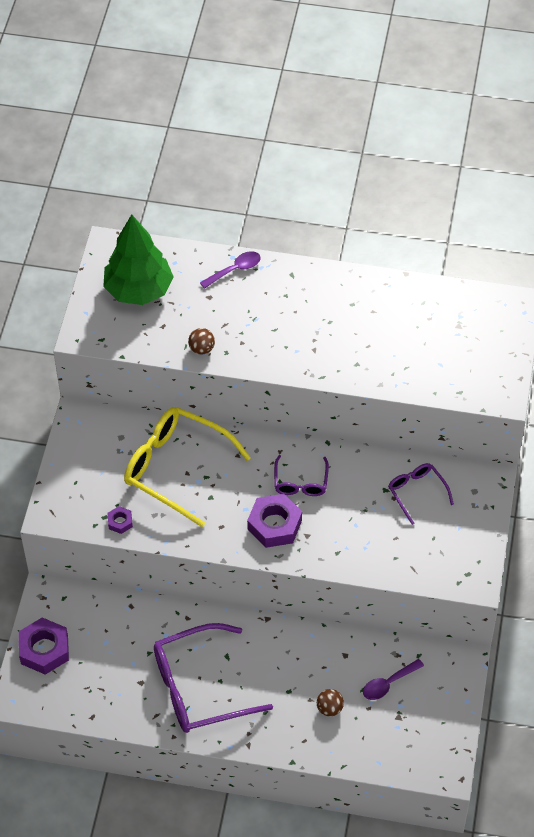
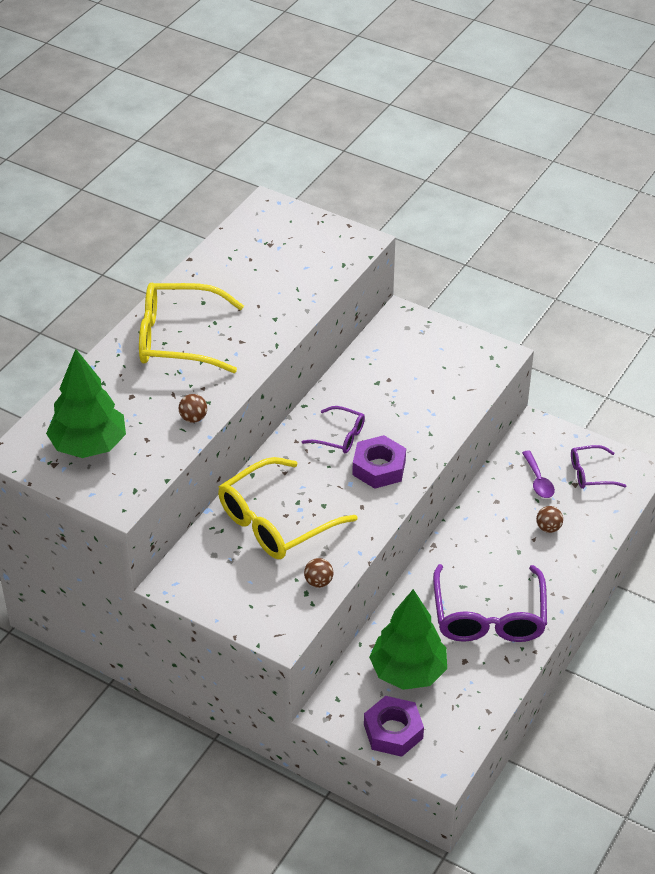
camera: 70 degrees left, 10 degrees down
(112, 642) = (408, 672): none -> green tree
(120, 522) = (318, 582): purple nut -> brown ball
(235, 270) = (109, 369): purple spoon -> none
(295, 303) = (178, 339): none -> yellow glasses
(417, 492) = (390, 363): purple glasses -> purple glasses (590, 473)

